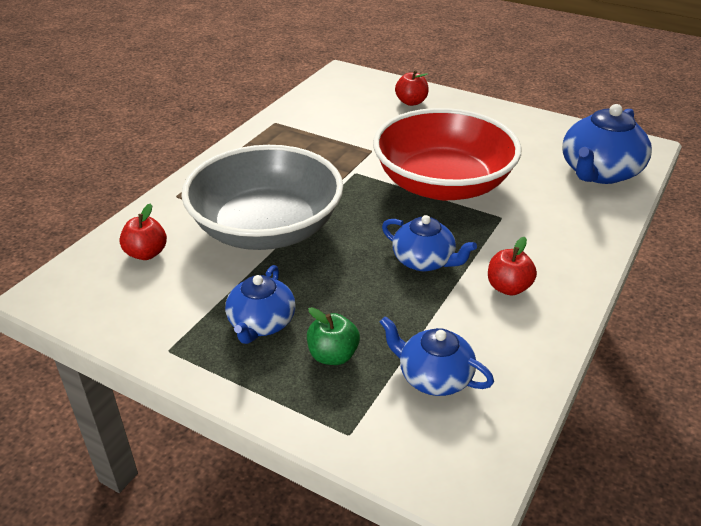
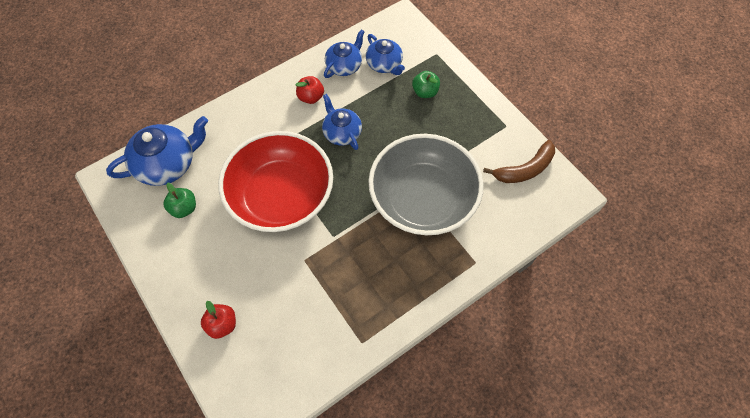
camera: 155 degrees left, 25 degrees up
(125, 300) = (524, 169): none -> brown banana
(146, 253) = (507, 206): red apple -> none
(261, 323) = (453, 124): blue teapot -> blue teapot (344, 66)
(534, 149) = (184, 208): none -> green apple

